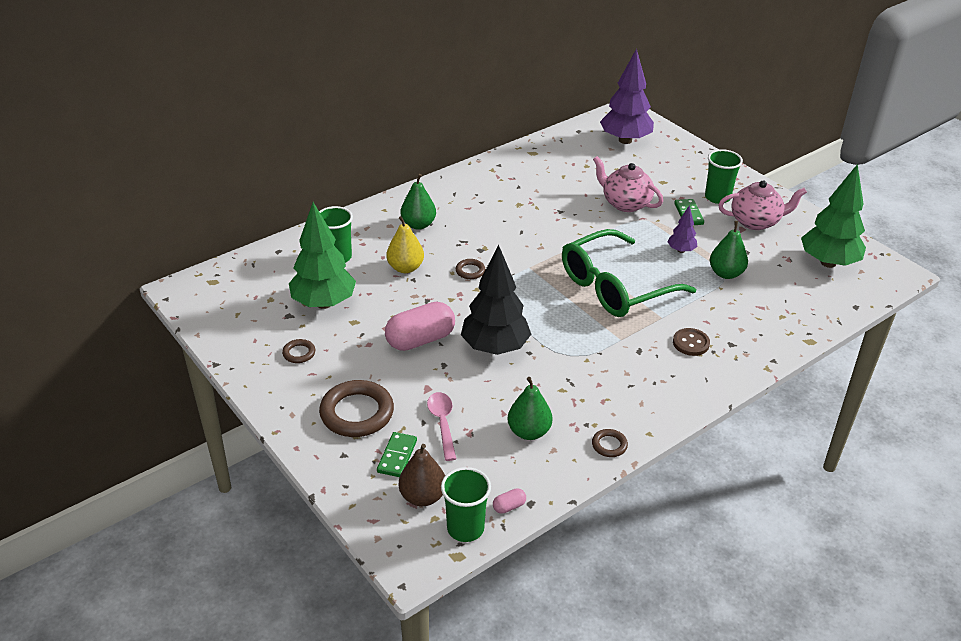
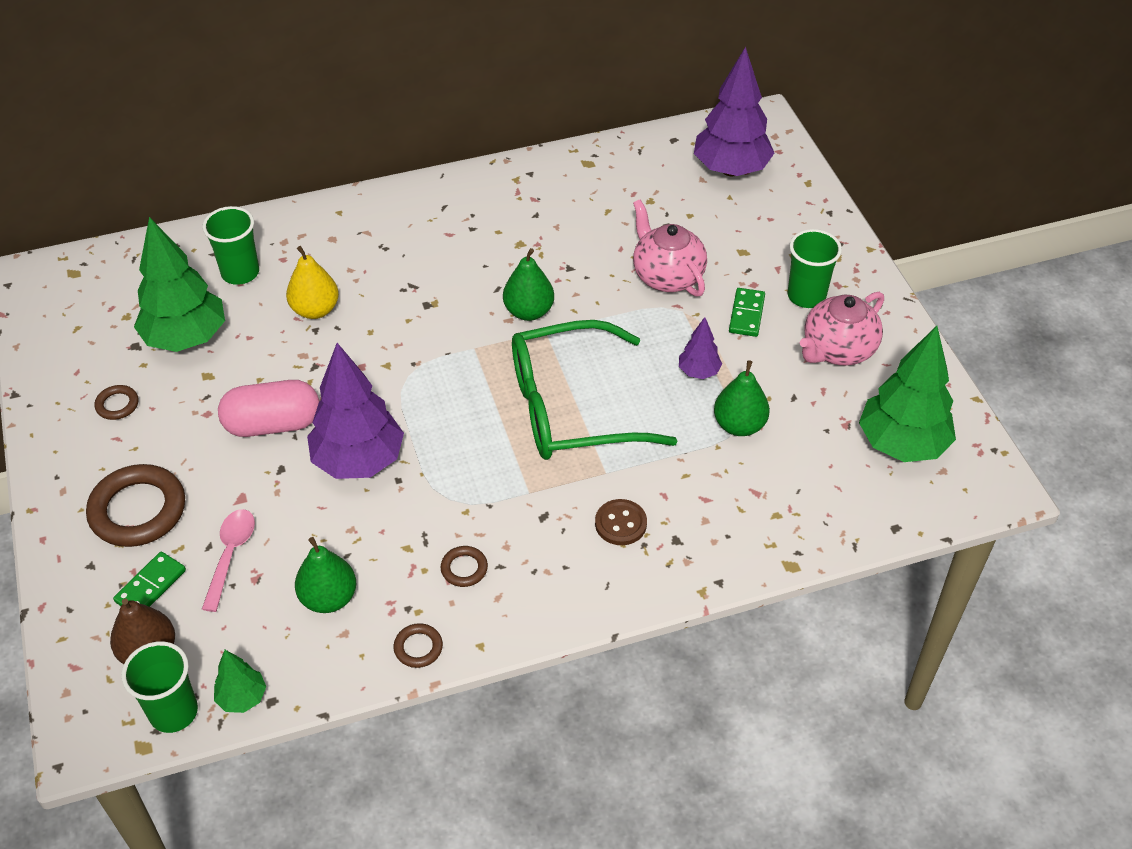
camera: 20 degrees right, 10 degrees up
(418, 225) = (369, 246): green pear -> green pear (529, 311)
(470, 271) = (394, 335): brown ring -> brown ring (464, 568)
(495, 348) = (359, 461): black tree -> purple tree
(509, 506) = (242, 698): pink capsule -> green tree
(756, 221) = (837, 350): pink teapot -> pink teapot turned 120 degrees clockwise

